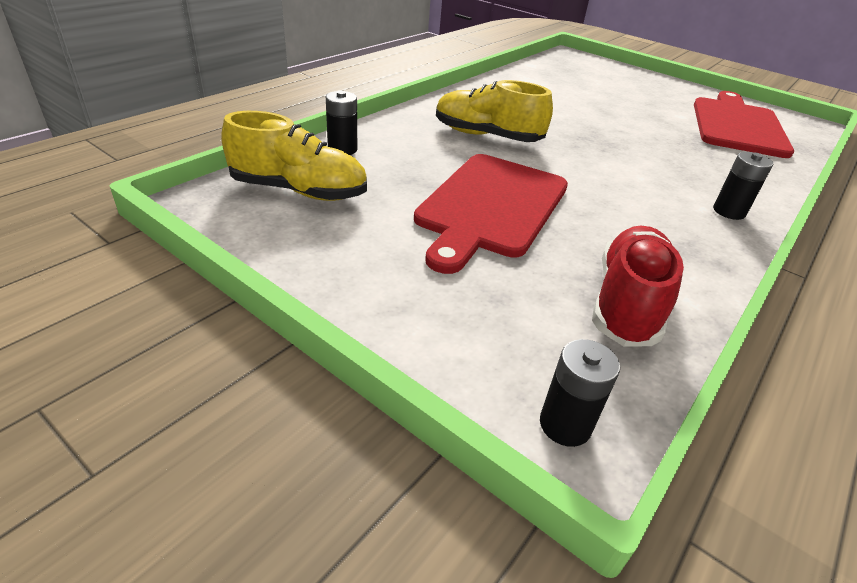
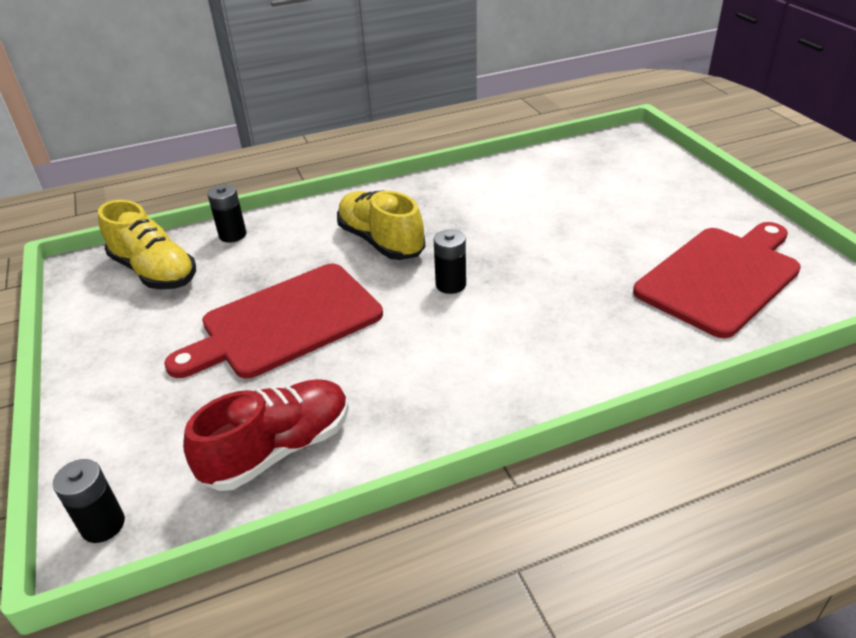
camera: 35 degrees right, 0 degrees up
(729, 211) = (524, 388): black battery -> black battery (450, 285)

